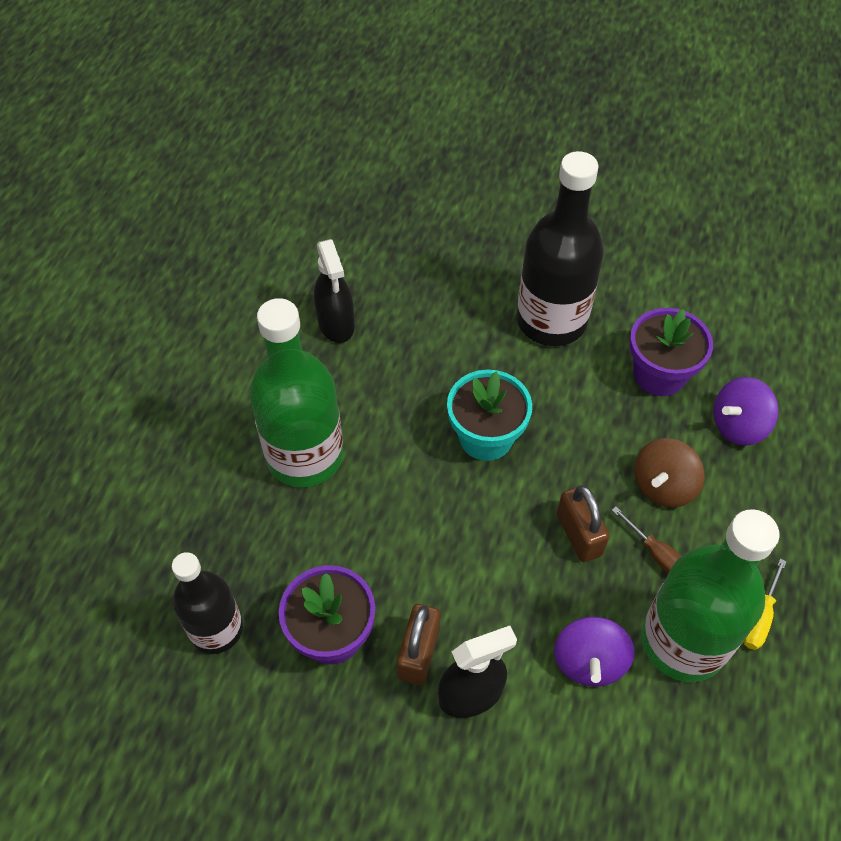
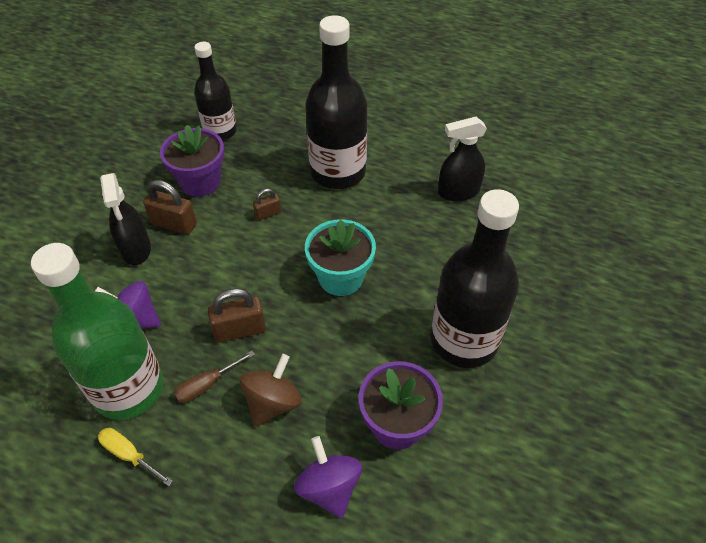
camera: 95 degrees right, 5 degrees down
(305, 456) = (338, 172): green bottle -> black bottle
(389, 532) = (268, 213): none -> brown padlock
(663, 486) = (273, 403): brown spinning top -> brown spinning top turned 75 degrees clockwise

